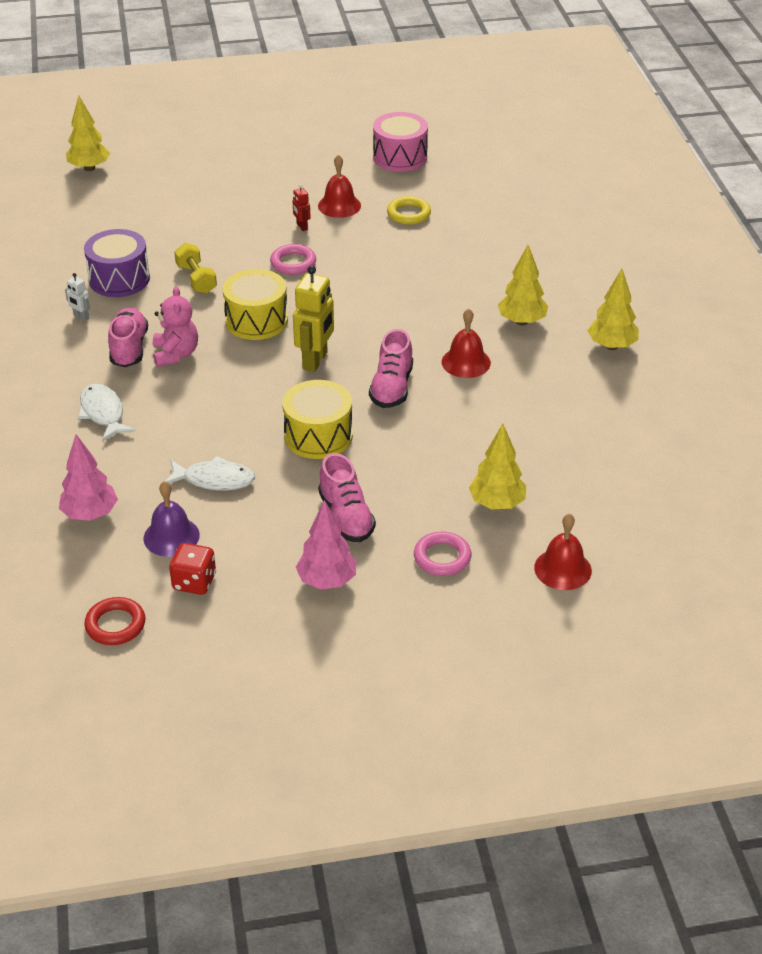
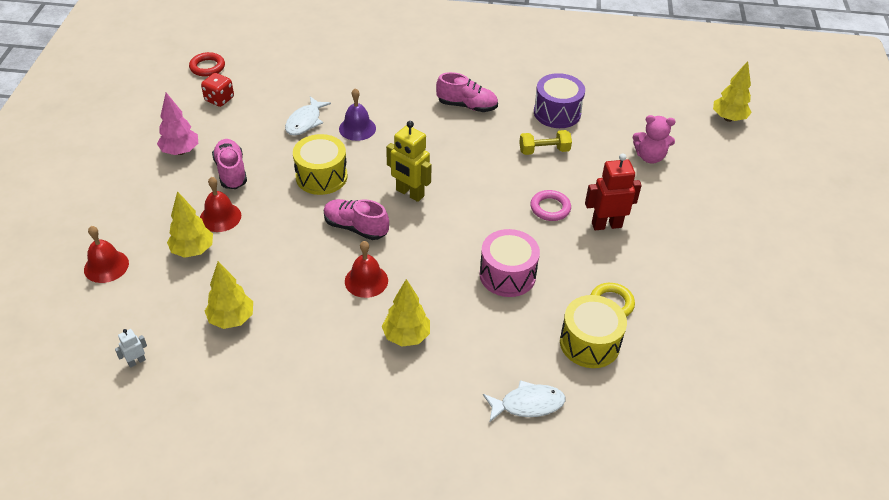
camera: 105 degrees right, 5 degrees up
(81, 317) = (514, 90): white robot -> white robot (136, 361)
(90, 514) = (304, 69): pink tree -> none
(103, 413) = (400, 86): white fish -> white fish (528, 404)
(171, 536) = (264, 96): purple bell -> purple bell (357, 128)
(175, 354) = (450, 126): pink teddy bear -> pink teddy bear (649, 157)
(256, 321) = (475, 172): yellow drum -> yellow drum (589, 343)
(302, 227) = (606, 225): red robot -> red robot, size x2.07
(339, 205) = (637, 257): red bell -> red bell (220, 217)
(346, 517) = (231, 172): pink shoe -> pink shoe turned 75 degrees clockwise
(400, 157) = (724, 325): pink drum -> pink drum (507, 275)
(442, 557) = (162, 208): pink ring -> none
(611, 346) = (340, 392): yellow tree -> yellow tree (232, 319)

